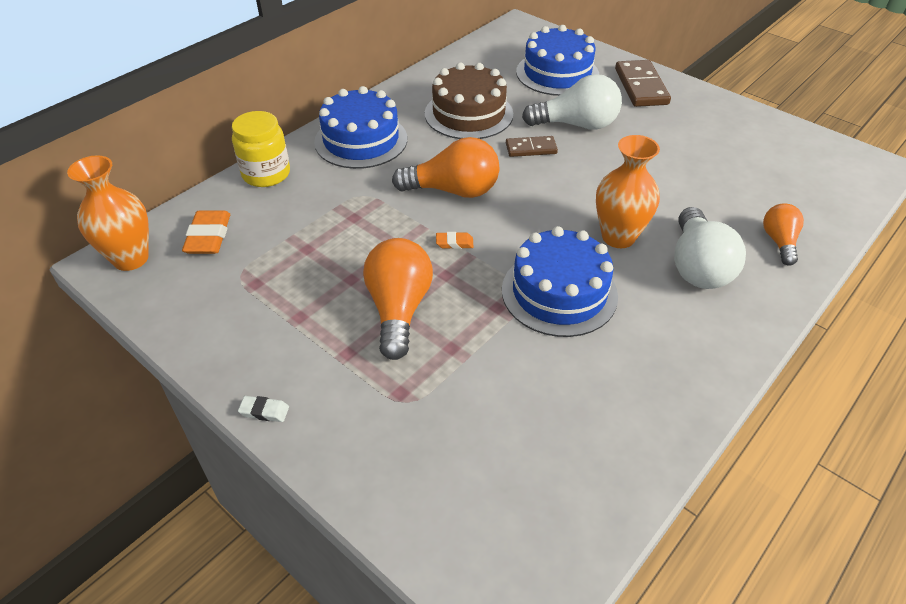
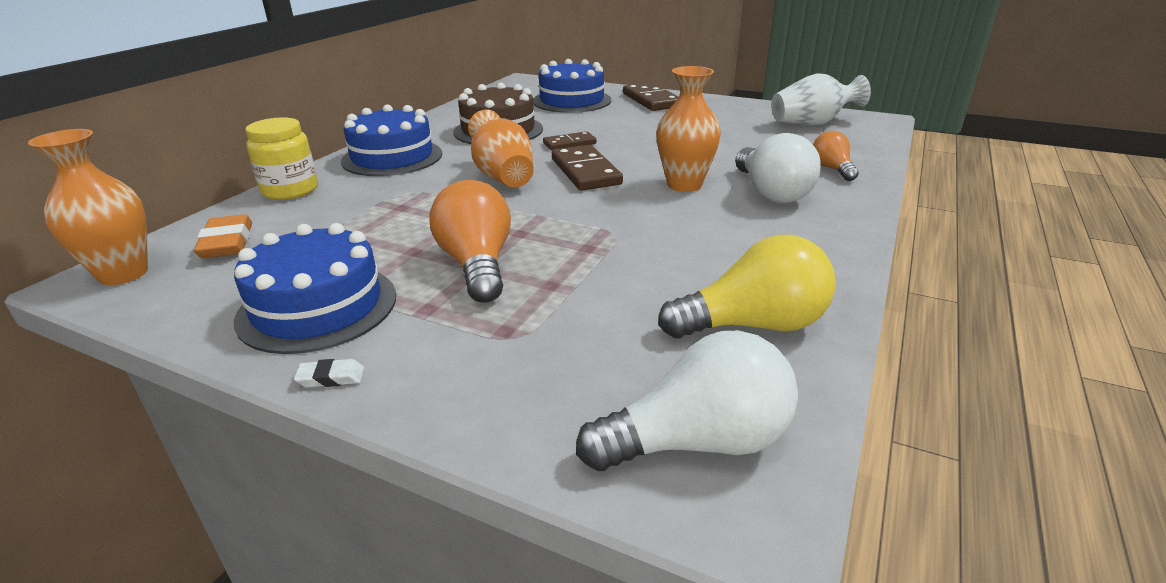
camera: 15 degrees left, 15 degrees down
(453, 190) = (503, 177): orange light bulb -> orange vase
(454, 243) = (520, 210): orange eraser -> none
(531, 197) = (585, 172): none -> brown domino
(559, 292) = (647, 228): blue cake -> blue cake (318, 307)
(576, 125) = (605, 126): white light bulb -> white light bulb (697, 442)
(600, 436) = (753, 325): none -> yellow light bulb
(798, 160) = (812, 123): none -> white vase

